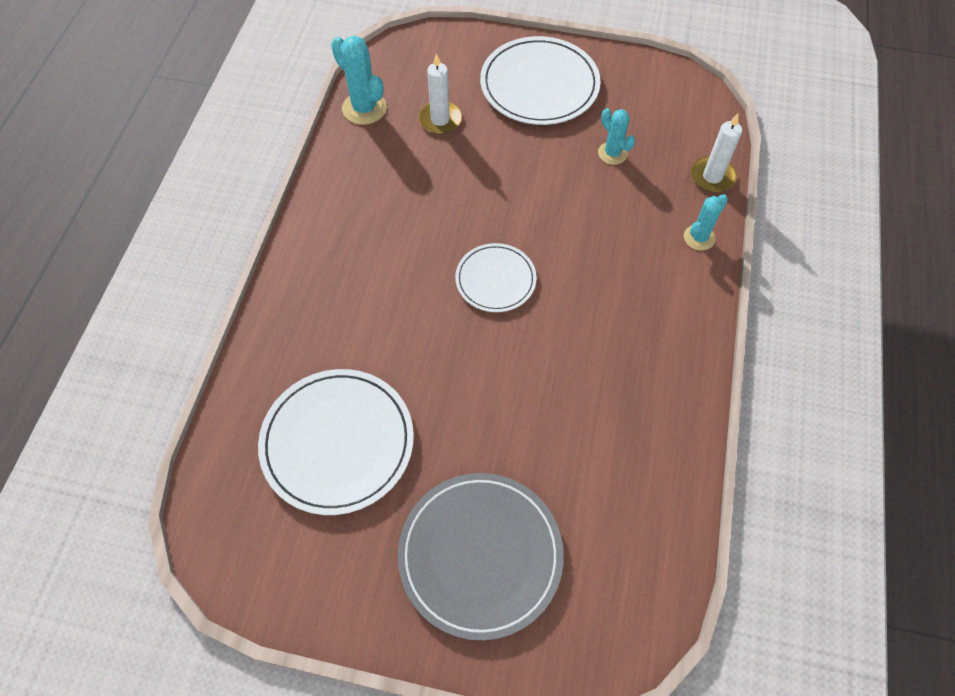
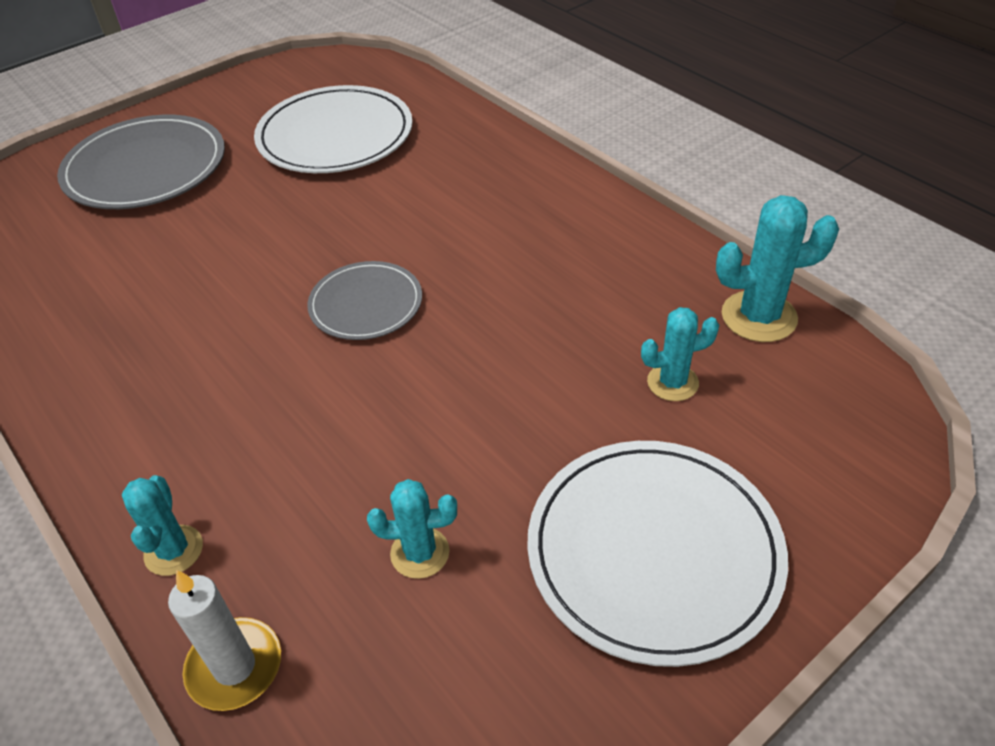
camera: 130 degrees right, 15 degrees down
(440, 120) = (672, 382): white candle -> turquoise cactus
(495, 279) = (366, 304): white plate -> grey plate

